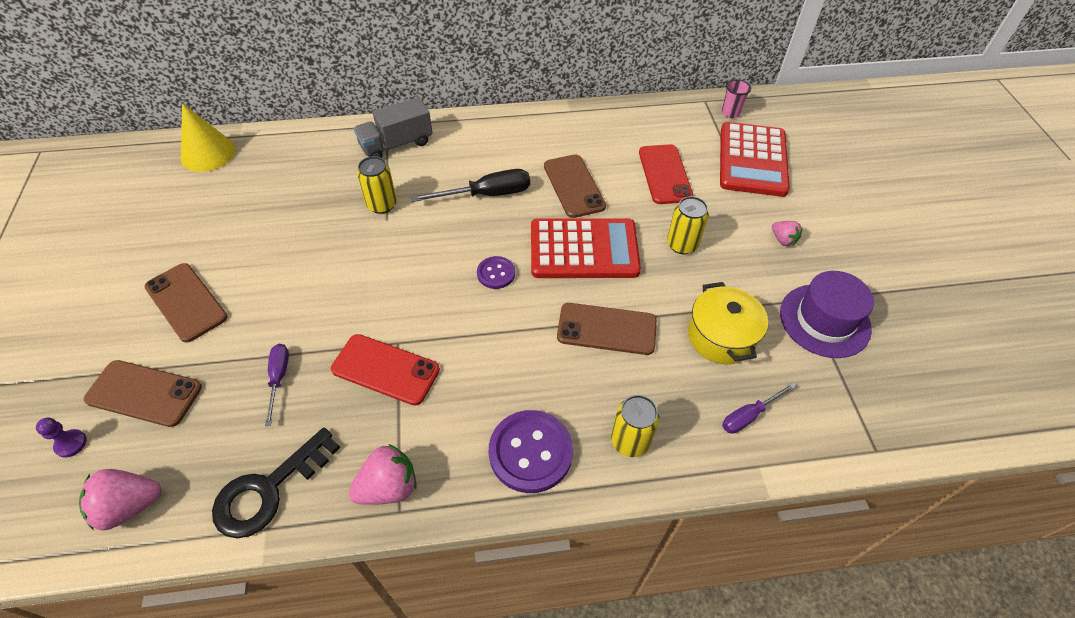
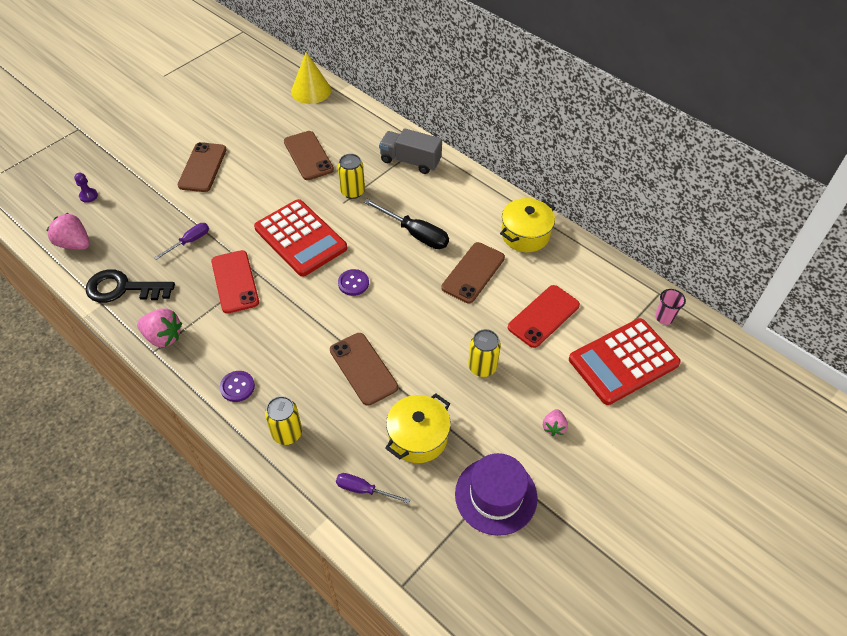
camera: 50 degrees right, 0 degrees up
(144, 393) = (136, 198): brown phone -> brown phone (308, 156)
(530, 452) = (237, 387): purple button -> purple button, size x0.55
(568, 130) = (525, 235): none -> yellow pot
(584, 249) = (420, 315): red calculator -> red calculator (300, 238)

